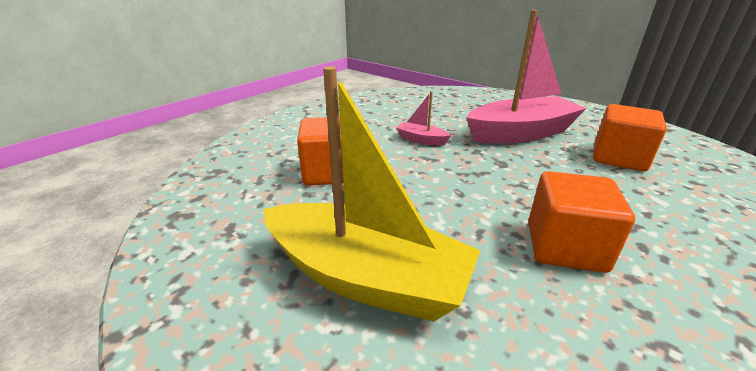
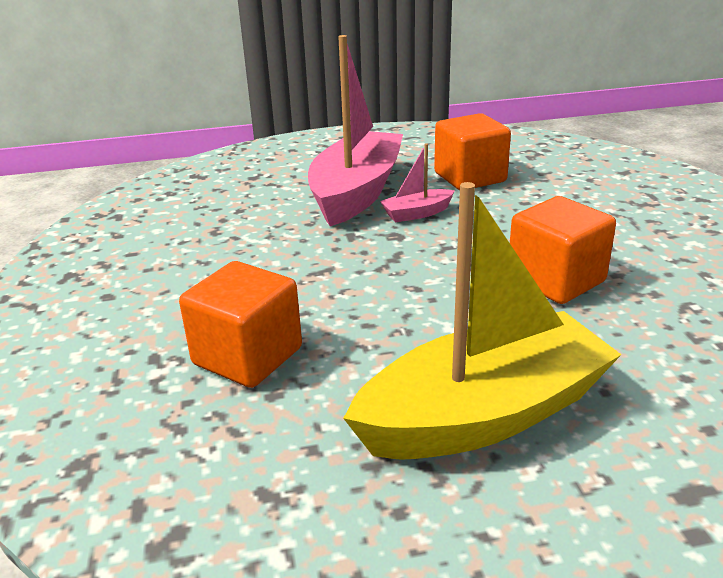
camera: 50 degrees left, 0 degrees up
(421, 140) = (272, 254): pink boat -> pink boat (417, 213)

